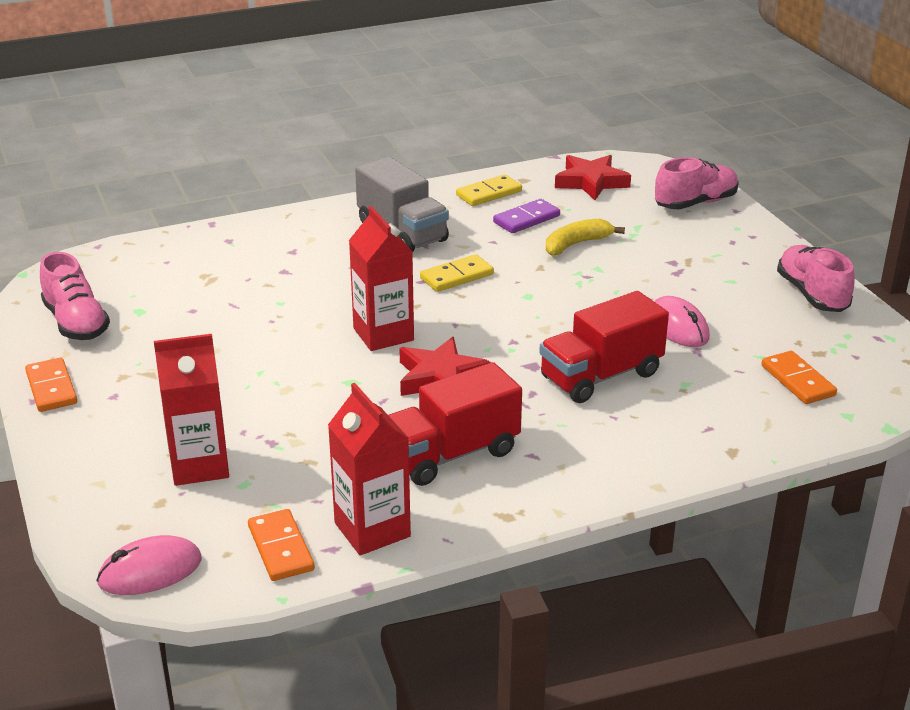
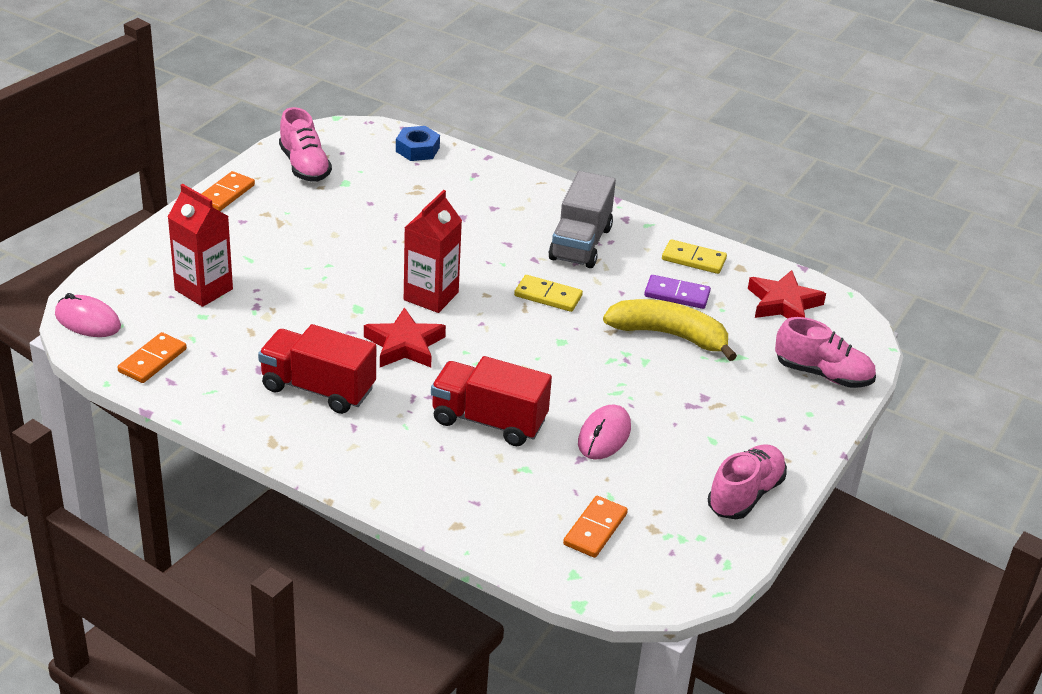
camera: 50 degrees right, 5 degrees up
(76, 323) = (304, 166): pink shoe -> pink shoe turned 45 degrees counterclockwise
(146, 252) = (417, 149): none -> blue nut
(372, 530) = (204, 389): red carton -> none
(576, 244) = (669, 335): yellow banana -> yellow banana, size x1.55

